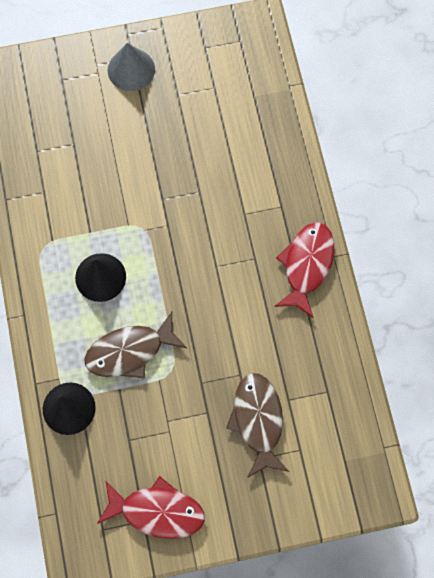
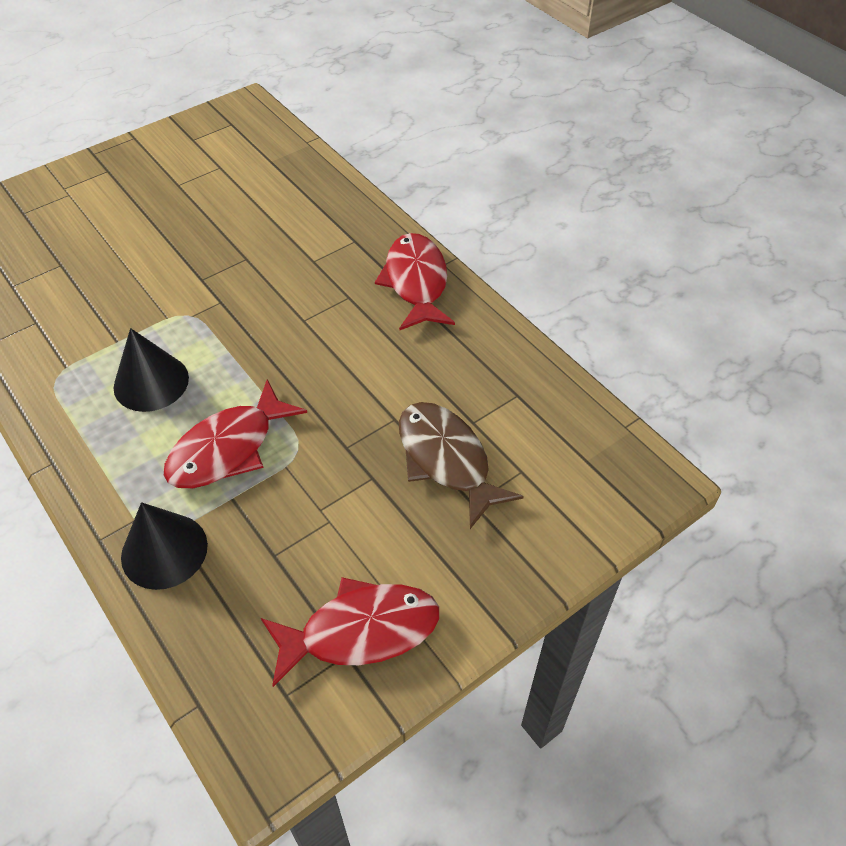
camera: 25 degrees left, 20 degrees down
(130, 351) = (228, 448): brown fish -> red fish
(131, 69) = (110, 180): grey cone -> none

